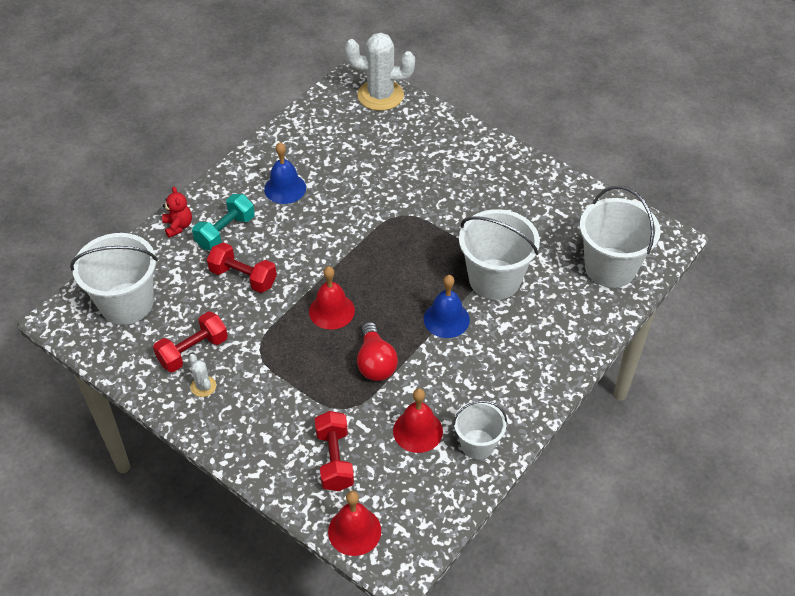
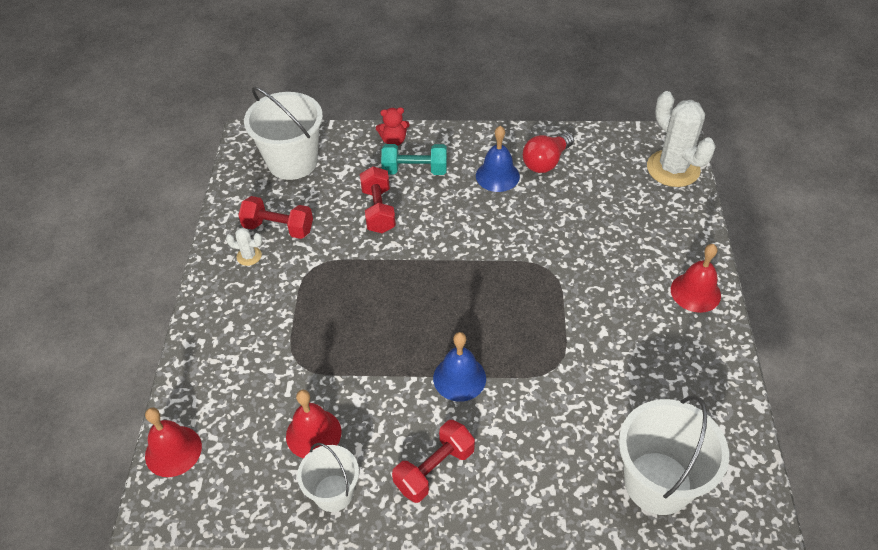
camera: 55 degrees right, 0 degrees up
(178, 226) = (394, 141): red teddy bear -> red teddy bear turned 45 degrees clockwise
(203, 386) = (249, 256): white cactus -> white cactus turned 75 degrees clockwise
(331, 311) = (395, 288): red bell -> red bell (695, 292)
(334, 460) = (238, 389): red dumbbell -> red dumbbell (434, 469)
(375, 363) = (364, 354): red light bulb -> red light bulb (546, 162)
(494, 279) = (543, 388): white bucket -> none

